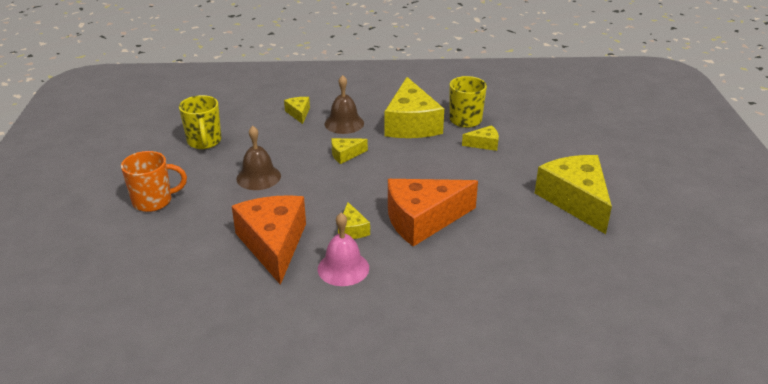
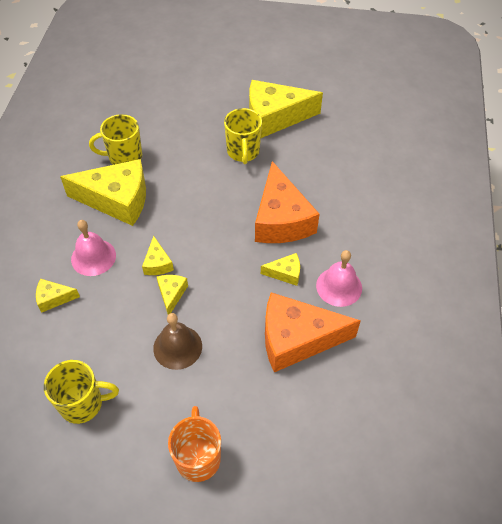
camera: 80 degrees left, 20 degrees up
(344, 123) = (93, 257): brown bell -> pink bell
(484, 144) = (173, 153): yellow cheese -> yellow cheese (171, 294)
(508, 185) = (243, 152): none -> yellow mug

